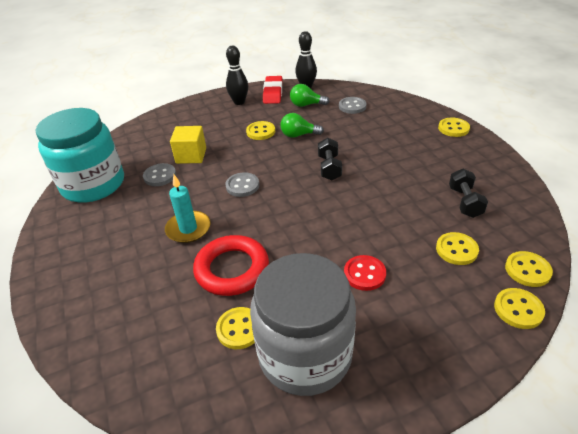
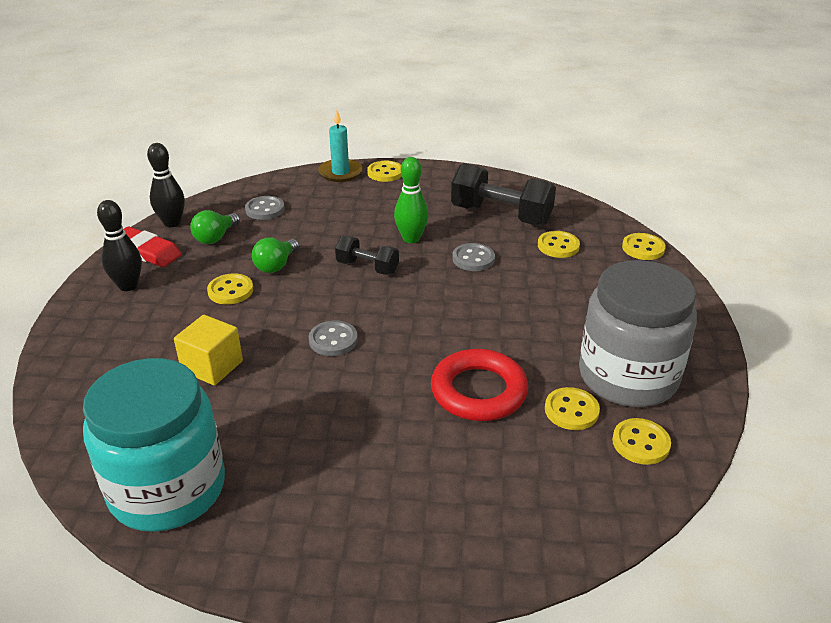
camera: 65 degrees left, 5 degrees down
(160, 176) = (228, 409): grey button -> grey button (473, 259)
(188, 229) = (376, 409): turquoise candle -> turquoise candle (340, 172)
(364, 274) = (551, 306): red button -> none
(382, 172) = (411, 238): none -> green bowling pin
(465, 202) = (501, 215): black dumbbell -> black dumbbell, size x1.76
(527, 270) = (605, 225): yellow button -> yellow button (640, 443)

